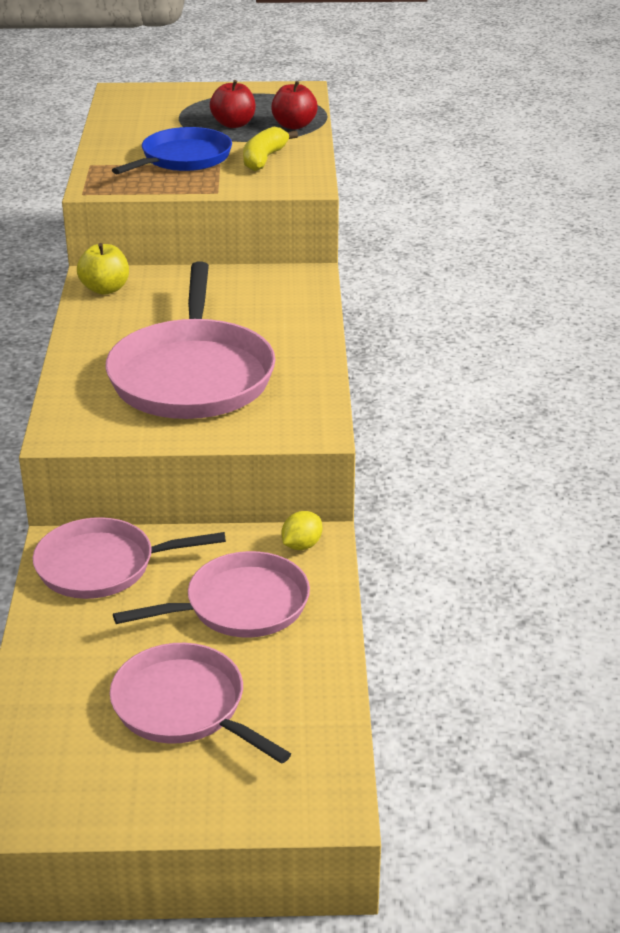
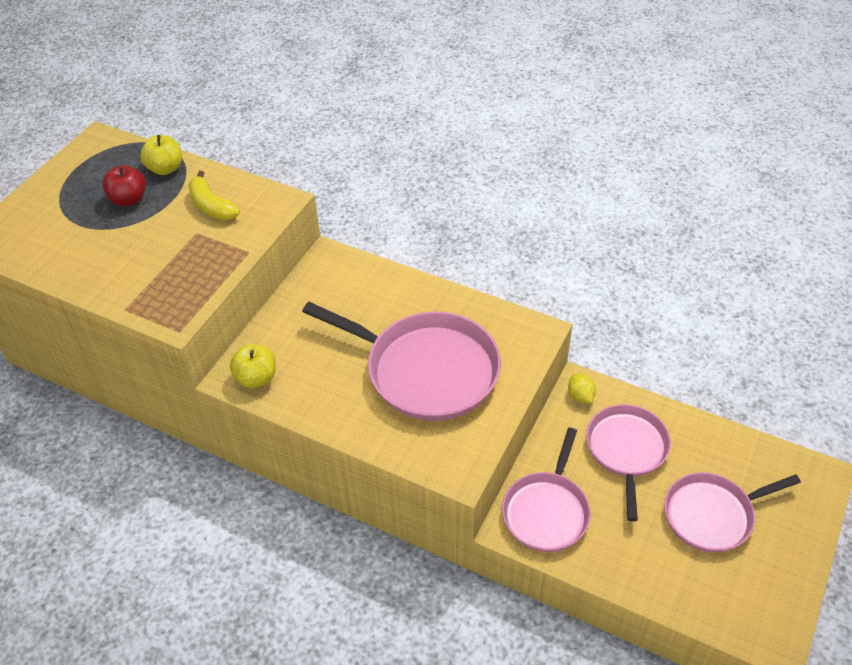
camera: 60 degrees left, 15 degrees up
(183, 158) = (167, 250): blue pan -> none
(294, 125) = (165, 168): red apple -> yellow apple

